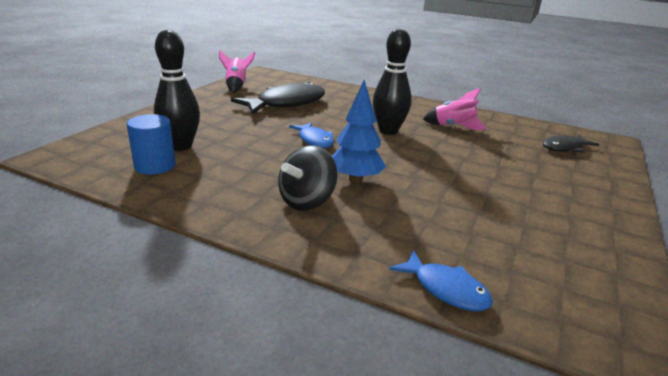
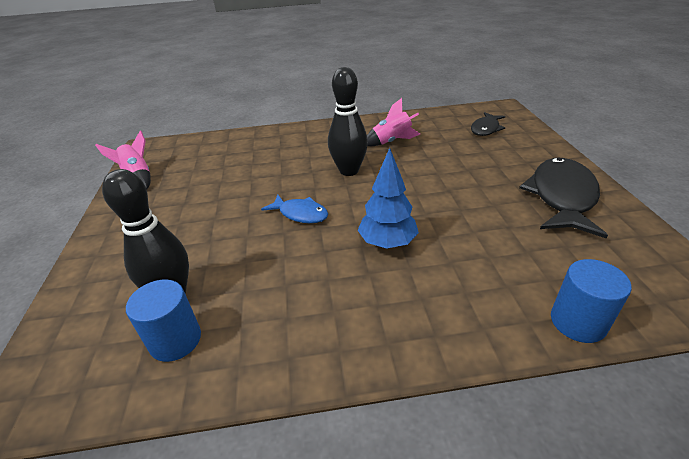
camera: 30 degrees left, 10 degrees up
(286, 103) = (220, 179): black fish -> black fish (561, 197)
(307, 201) = (379, 294): black spinning top -> none
(446, 289) = (578, 322): blue fish -> blue cylinder

